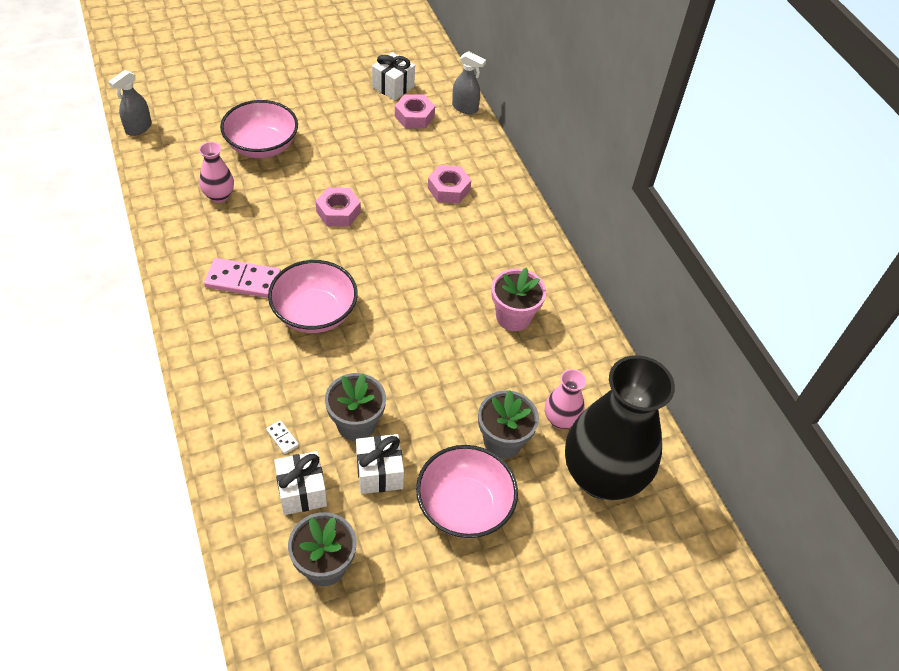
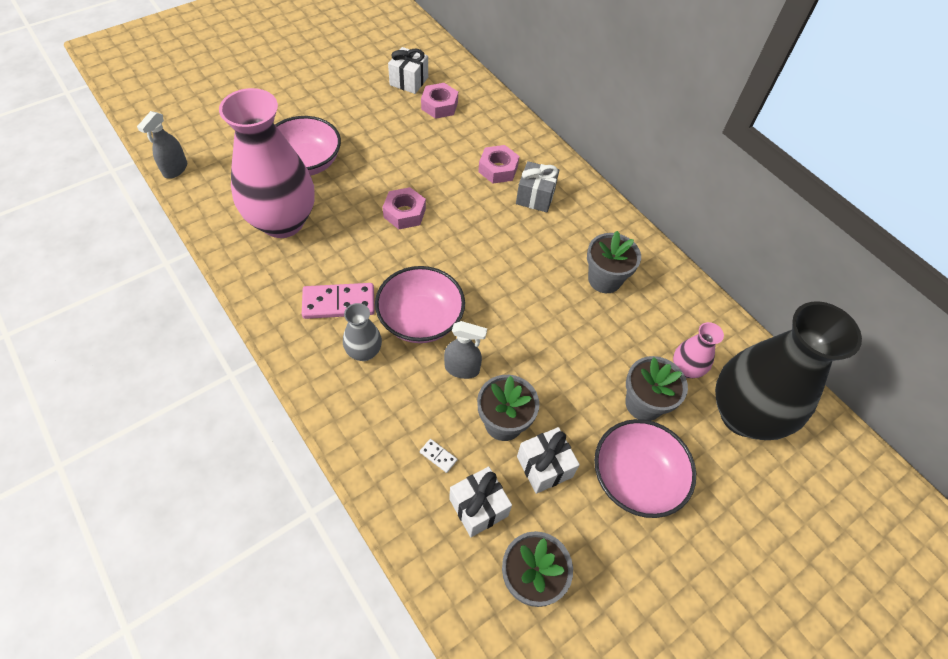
camera: 15 degrees left, 5 degrees up
(219, 196) = (283, 222): pink vase -> pink vase, size x2.25
(250, 330) = (364, 352): none -> grey vase
(465, 108) = (482, 89): grey spray bottle -> grey spray bottle (462, 369)
(476, 223) = (535, 197): none -> grey gift
(513, 317) = (604, 279): pink flower pot -> grey flower pot

